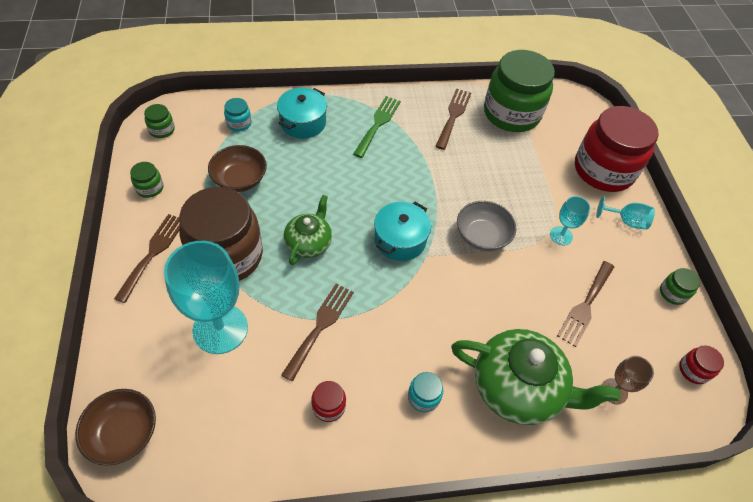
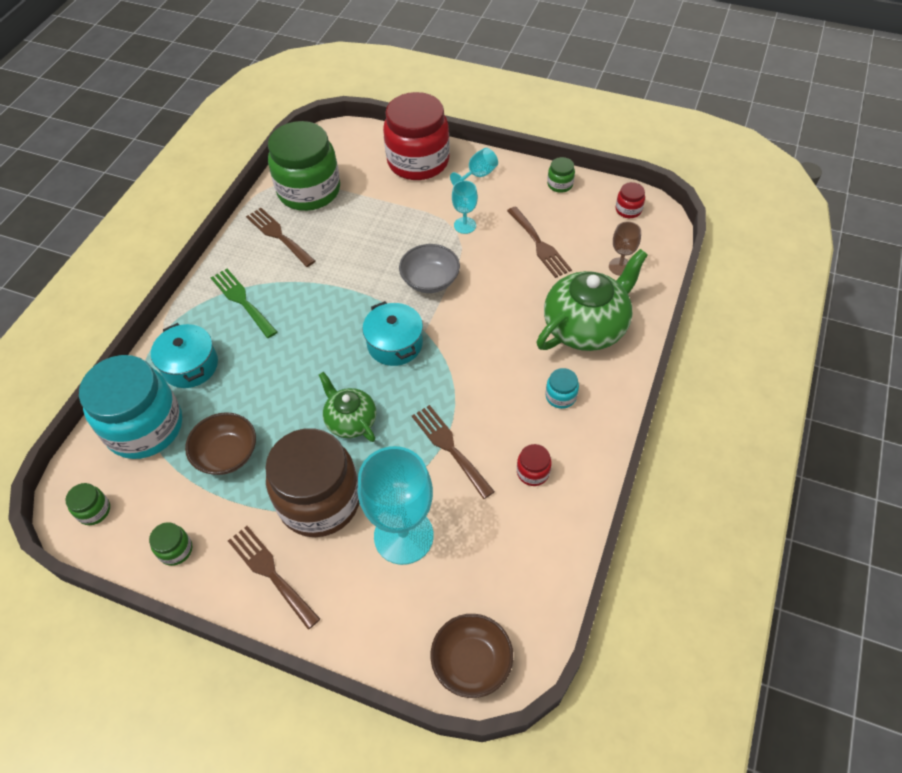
camera: 55 degrees left, 0 degrees up
(239, 123) = (145, 427): turquoise jar -> turquoise jar, size x2.49

